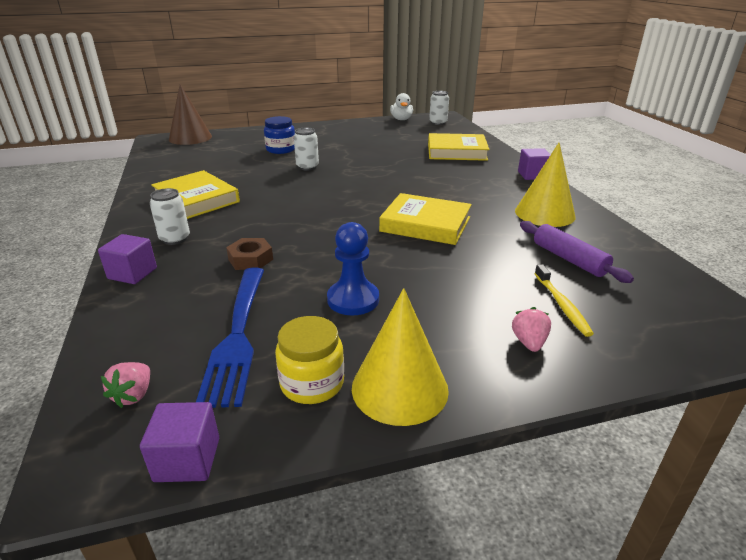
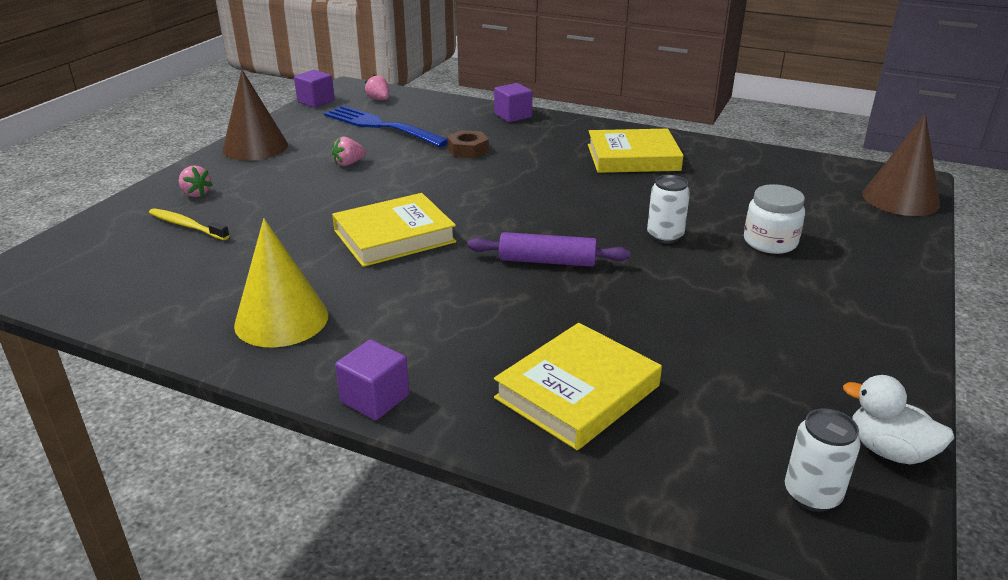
camera: 130 degrees right, 0 degrees up
(175, 239) = (551, 135): white can -> none
(281, 149) = (770, 242): blue jar -> white jar
(312, 383) = (304, 131): yellow jar -> none
(353, 299) = (349, 163): blue pawn -> pink strawberry
(399, 388) = (255, 147): yellow cone -> brown cone
(569, 259) = (206, 269): purple rolling pin -> purple rolling pin (547, 261)

